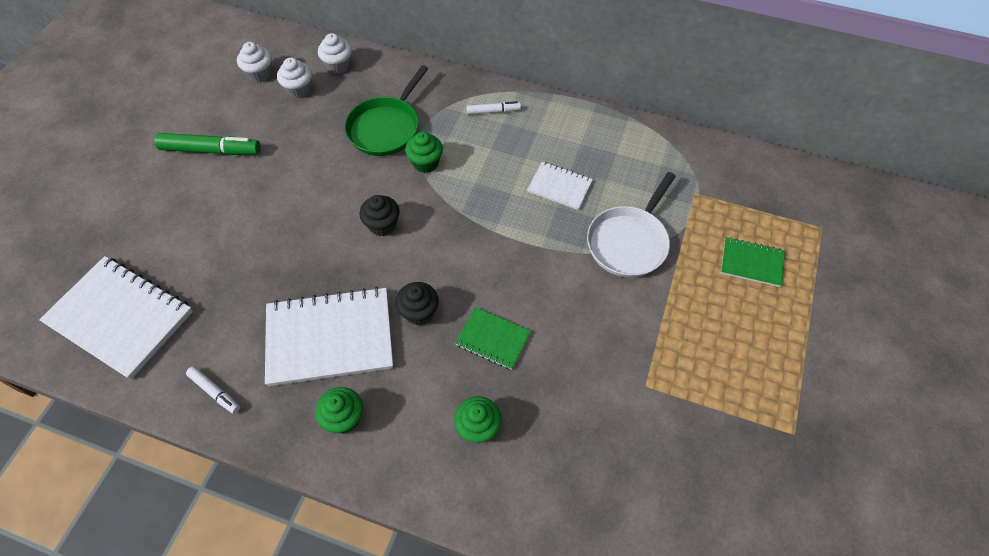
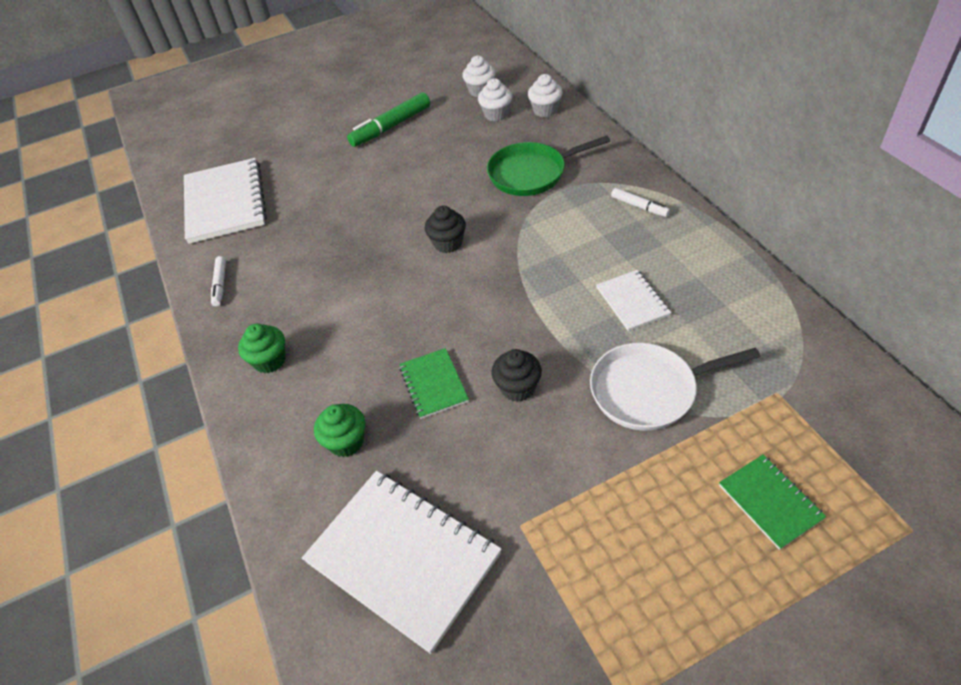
camera: 50 degrees right, 10 degrees down
(211, 150) = (391, 127): green marker -> green marker turned 90 degrees clockwise
(330, 338) = (323, 299): white notebook -> white notebook (403, 558)
(419, 312) = (402, 324): black cupcake -> black cupcake (517, 388)
(425, 163) = (533, 216): green cupcake -> none

